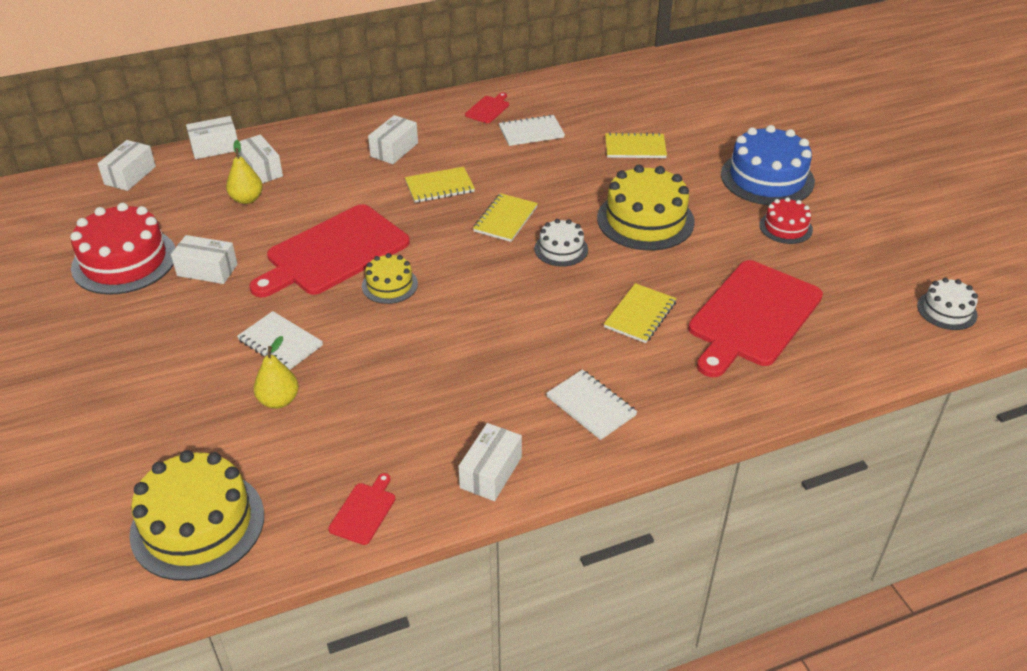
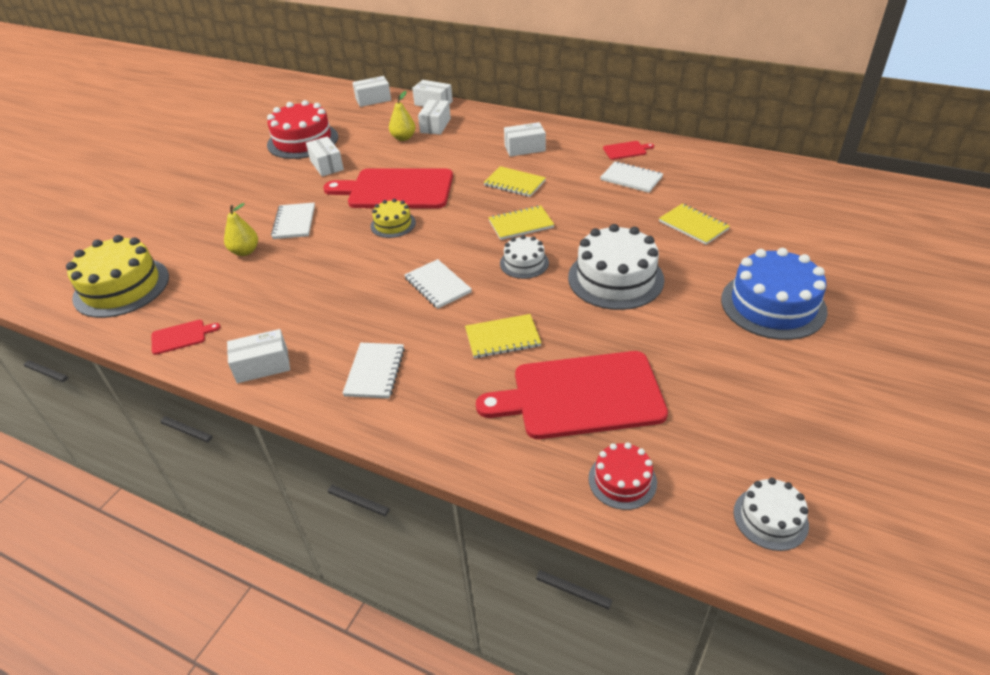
camera: 50 degrees right, 0 degrees up
(523, 310) = (437, 285): none -> white notebook
(645, 220) = (615, 278): yellow cake -> white cake
(785, 227) = (724, 351): red cake -> red cake (622, 480)

